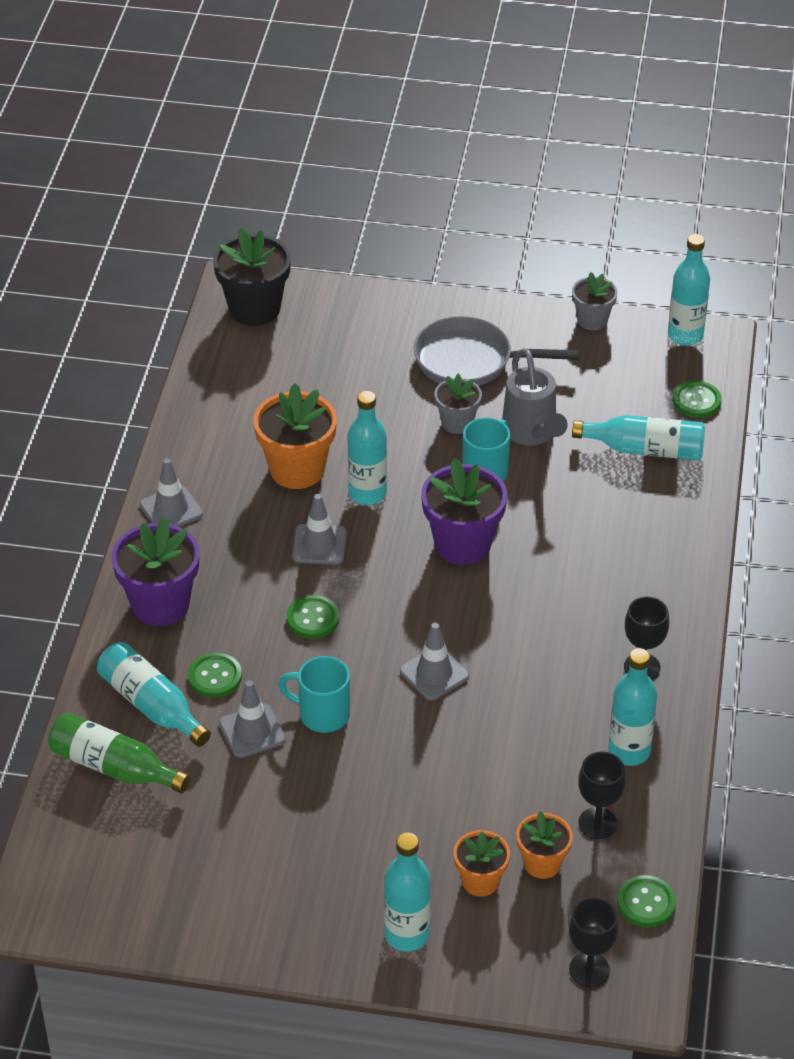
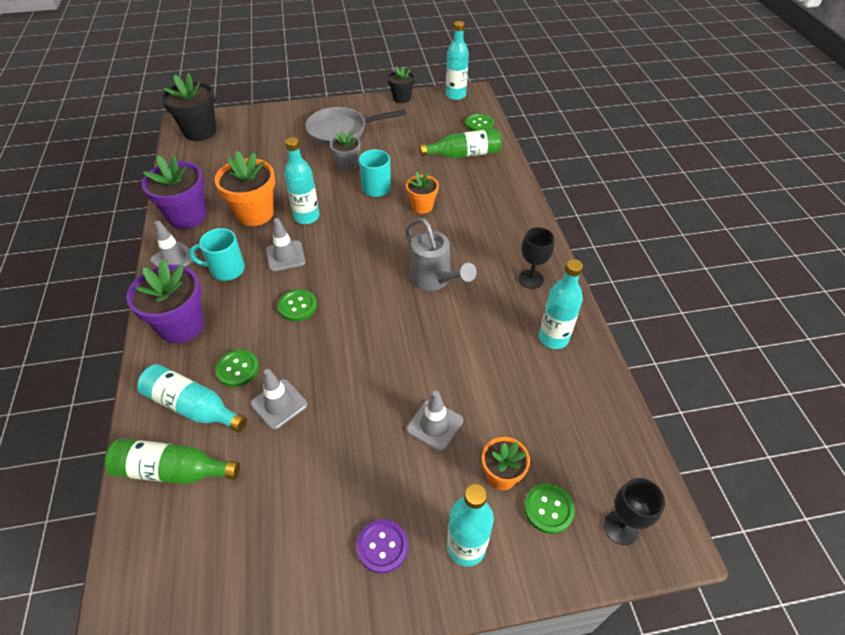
camera: 20 degrees left, 5 degrees up
(317, 907) = (382, 546): none -> purple button
(322, 714) = (328, 375): turquoise mug -> turquoise mug (226, 270)
(434, 674) = (397, 321): grey traffic cone -> grey traffic cone (434, 425)
(462, 544) = (380, 232): purple flower pot -> purple flower pot (187, 216)
(531, 432) = (394, 160): grey watering can -> grey watering can (434, 279)
(542, 863) = (539, 444): orange flower pot -> orange flower pot (422, 206)
(592, 320) = (401, 98): grey flower pot -> black flower pot
(597, 823) = (561, 398): black goblet -> none
(645, 449) = (464, 154): turquoise bottle -> green bottle
(646, 903) = (628, 452): green button -> green button (548, 509)

